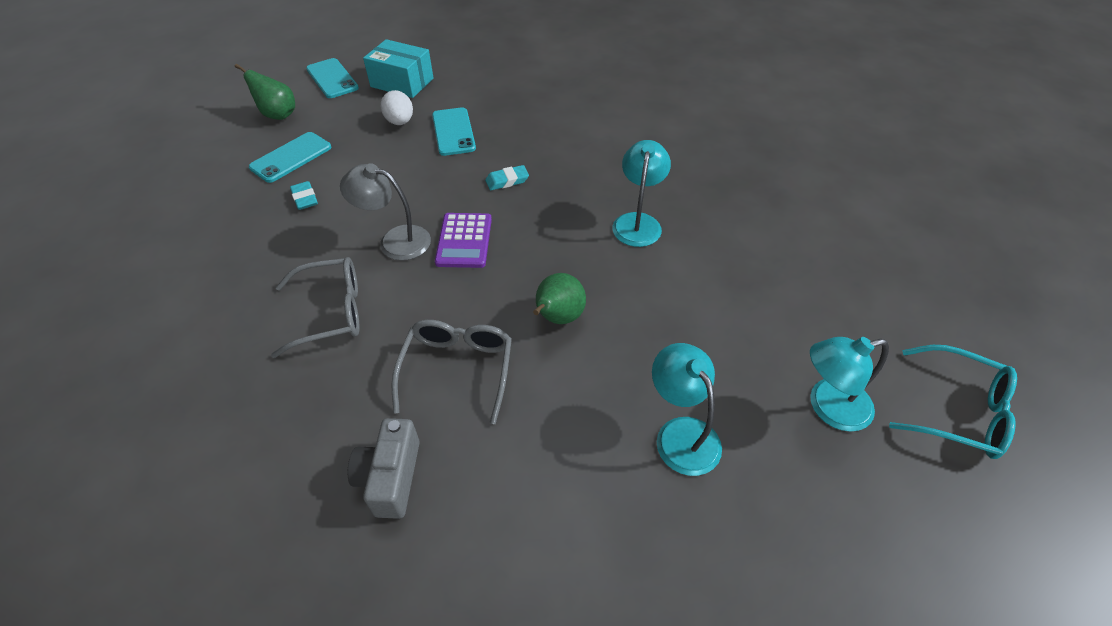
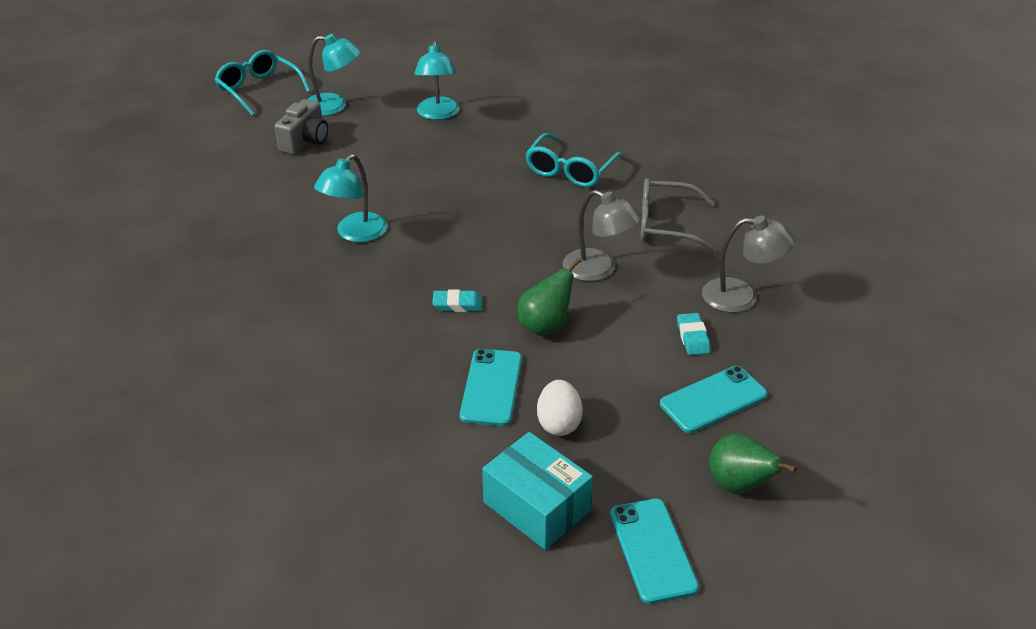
camera: 160 degrees left, 10 degrees down
(257, 245) = (741, 297): none -> grey lamp
(391, 477) = (630, 132): grey camera -> grey camera (305, 141)
(457, 369) = (570, 170): grey glasses -> turquoise glasses
(464, 241) = (530, 254): purple calculator -> none
(558, 318) = (478, 183): green pear -> green pear (545, 326)

